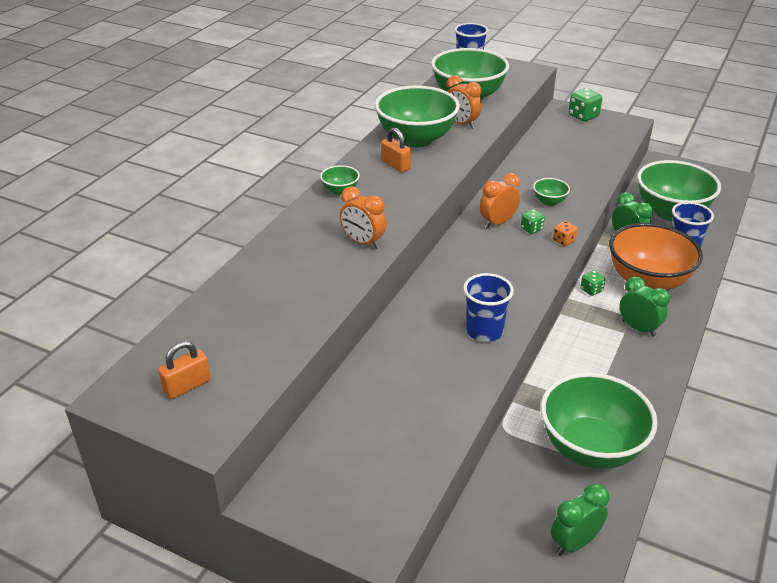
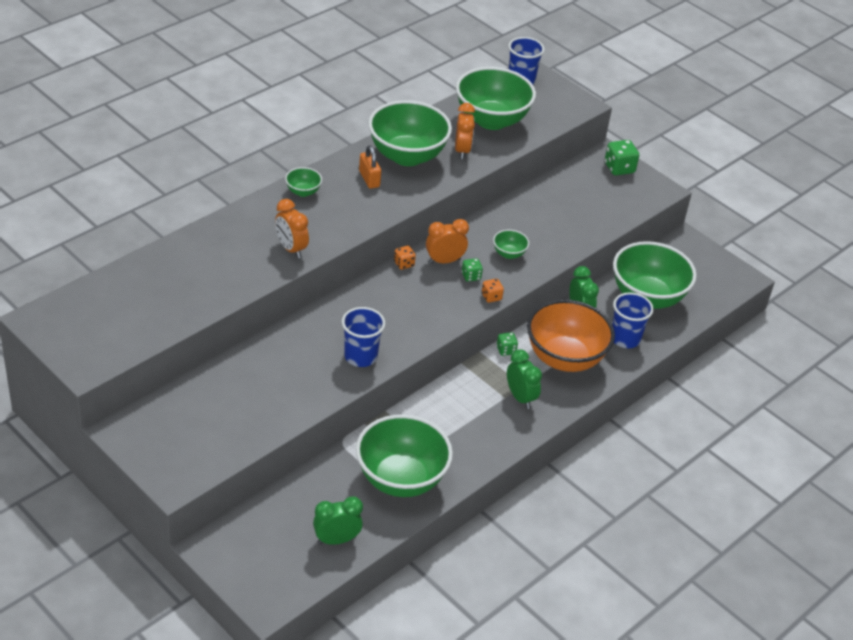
camera: 15 degrees right, 5 degrees up
(187, 386) = (89, 328): orange padlock -> none
(461, 124) = (462, 150): orange clock -> orange clock turned 150 degrees counterclockwise
(463, 235) = (404, 264): none -> orange dice

